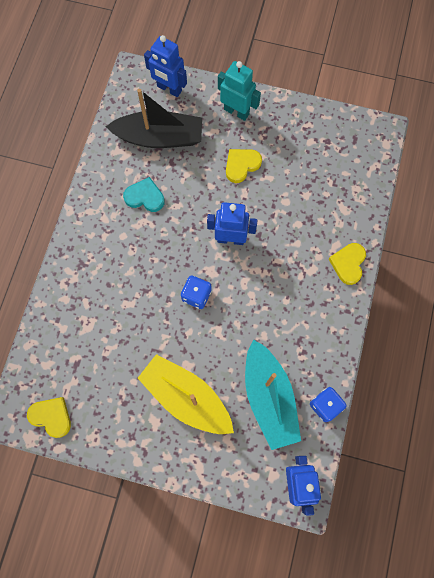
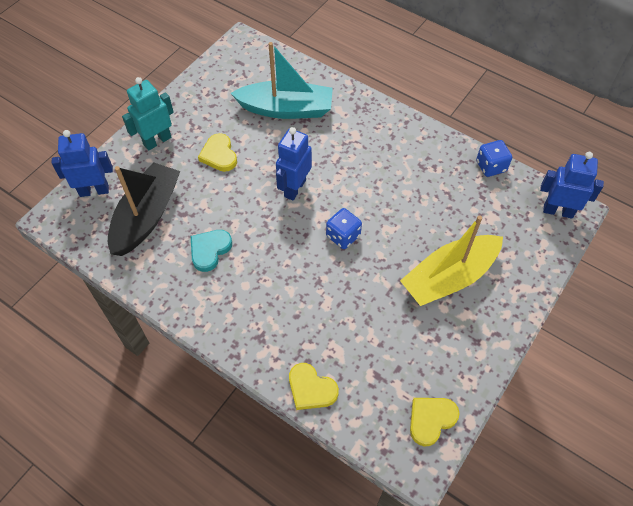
camera: 70 degrees left, 15 degrees down
(169, 89) = (94, 190): blue robot -> blue robot turned 150 degrees counterclockwise
(269, 397) = (470, 207): turquoise boat -> turquoise boat (286, 109)
(348, 264) = (361, 106): yellow heart -> yellow heart (311, 389)

